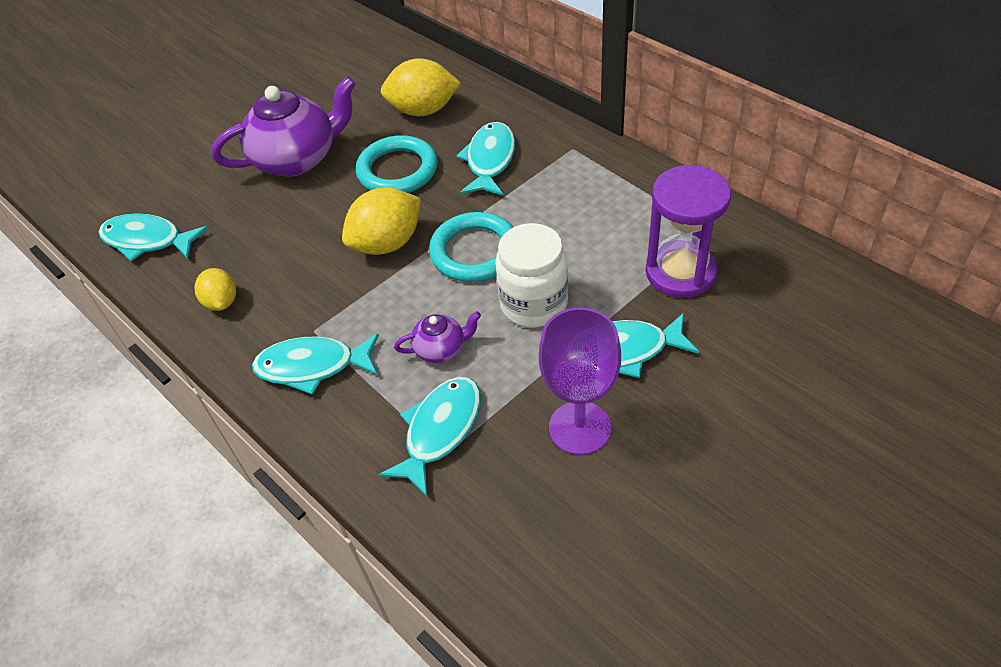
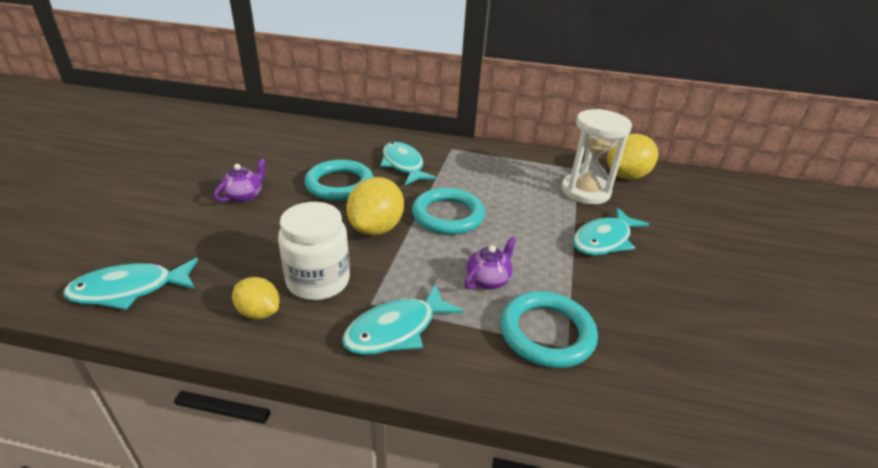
camera: 40 degrees left, 15 degrees down
(297, 159) = (244, 196): purple teapot -> purple teapot, size x0.48
(423, 110) = (325, 149): yellow lemon -> yellow lemon (626, 176)
(440, 430) = (546, 333): turquoise fish -> turquoise ring
(534, 304) = (521, 233): white jar -> white jar (318, 281)
(579, 428) = (632, 292): purple goblet -> none
(680, 272) = (585, 191): purple hourglass -> white hourglass

